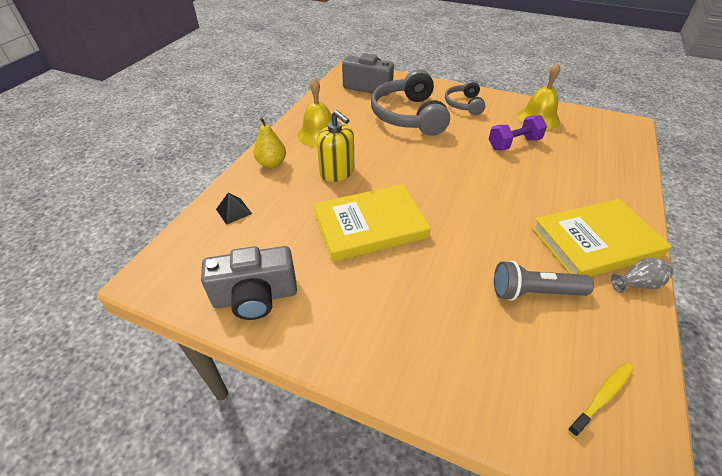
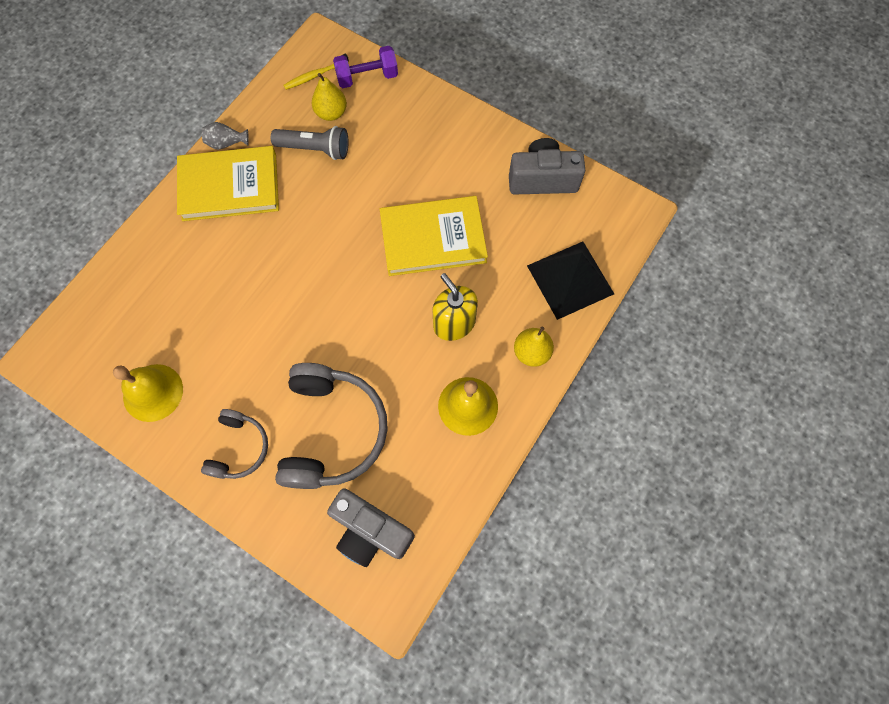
camera: 170 degrees left, 25 degrees up
(233, 211) = (570, 279): black pyramid -> black pyramid, size x2.26
(514, 144) = (220, 341): purple dumbbell -> purple dumbbell (367, 77)
(543, 341) = (331, 113): none -> yellow pear

